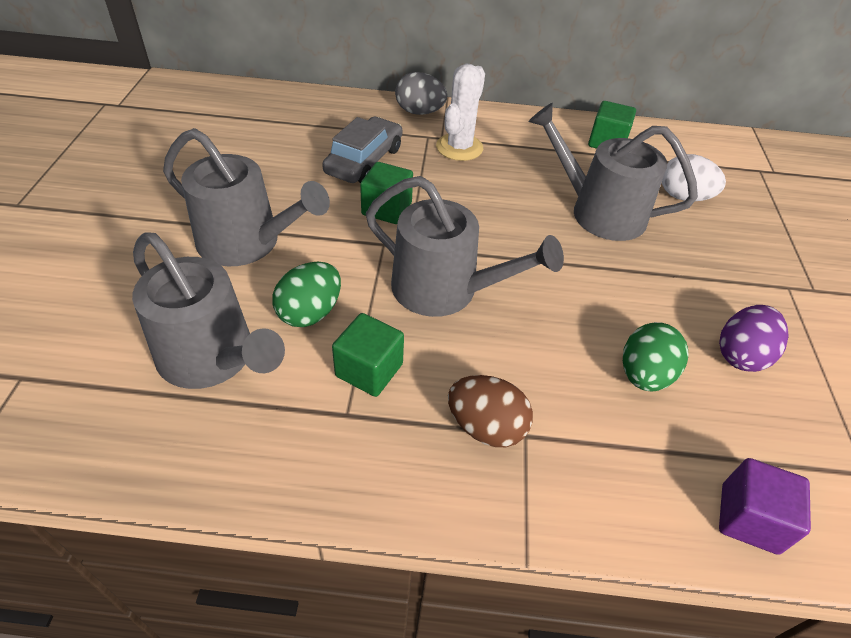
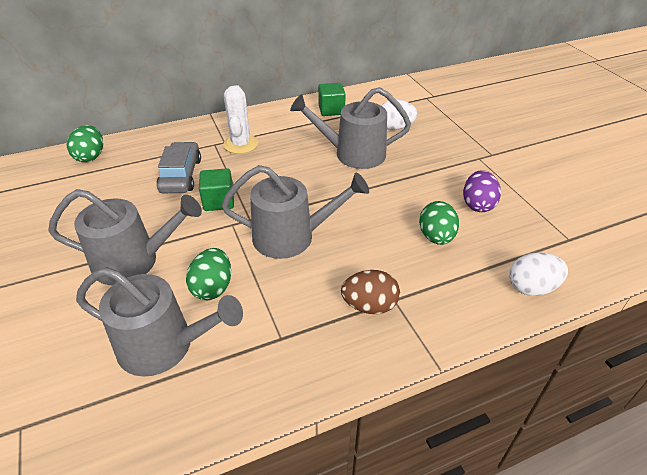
camera: 25 degrees left, 5 degrees down
(282, 103) = (91, 156): none -> green egg
(369, 370) = (277, 305): green cube -> none
(419, 112) = (198, 130): grey egg -> none
(749, 518) = (531, 287): purple cube -> white egg

